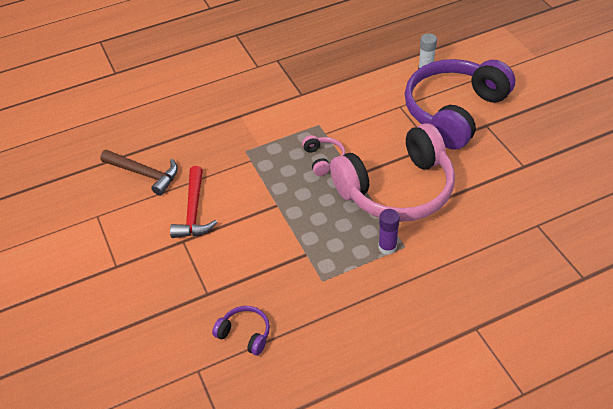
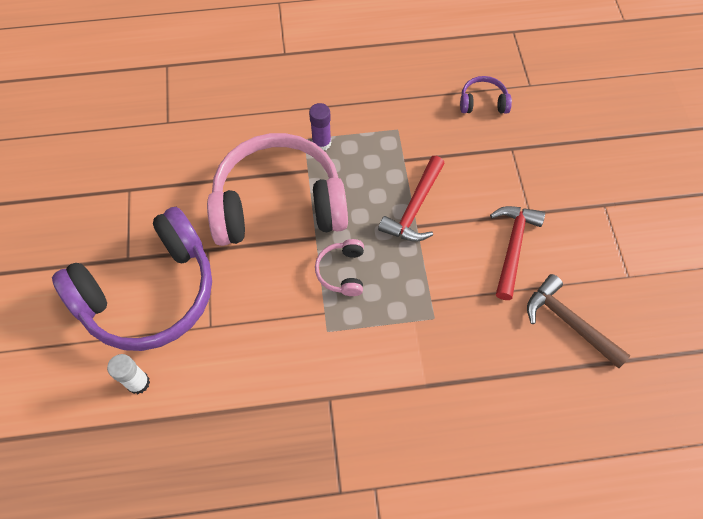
camera: 165 degrees left, 15 degrees up
(245, 334) = (483, 102): purple headphones -> purple headphones turned 135 degrees clockwise
(283, 217) = (414, 208): none -> red hammer

